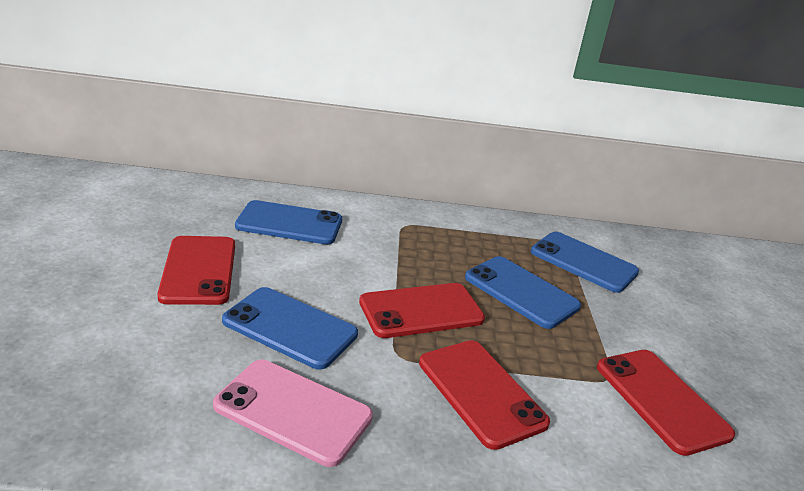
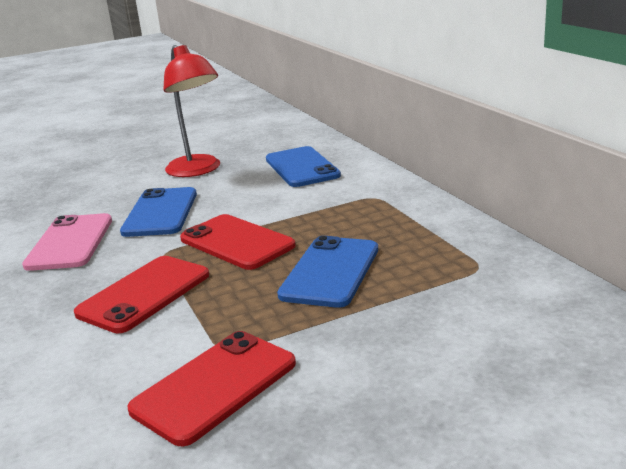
camera: 70 degrees right, 5 degrees down
(199, 270) = (198, 170): red phone -> red lamp
(583, 262) = (454, 288): blue phone -> none

